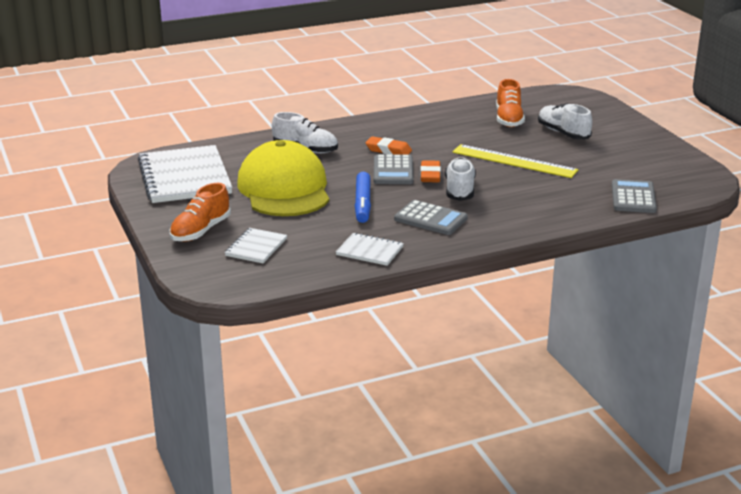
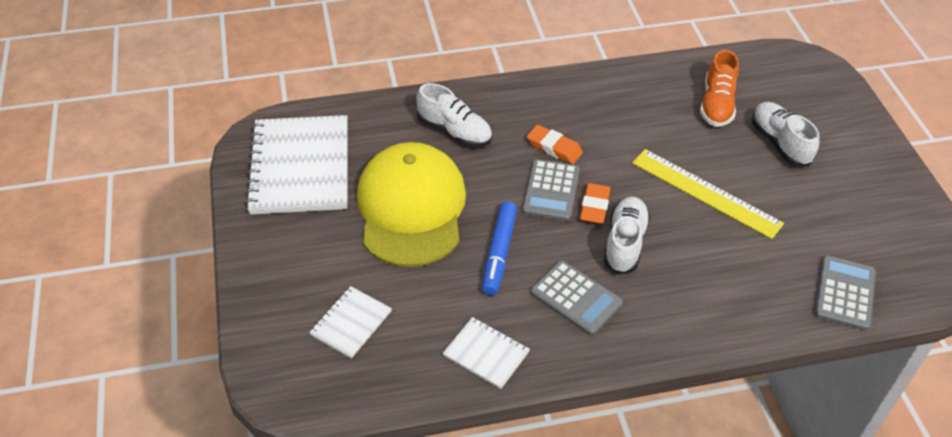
camera: 10 degrees right, 20 degrees up
(200, 231) = (293, 279): orange shoe -> none

